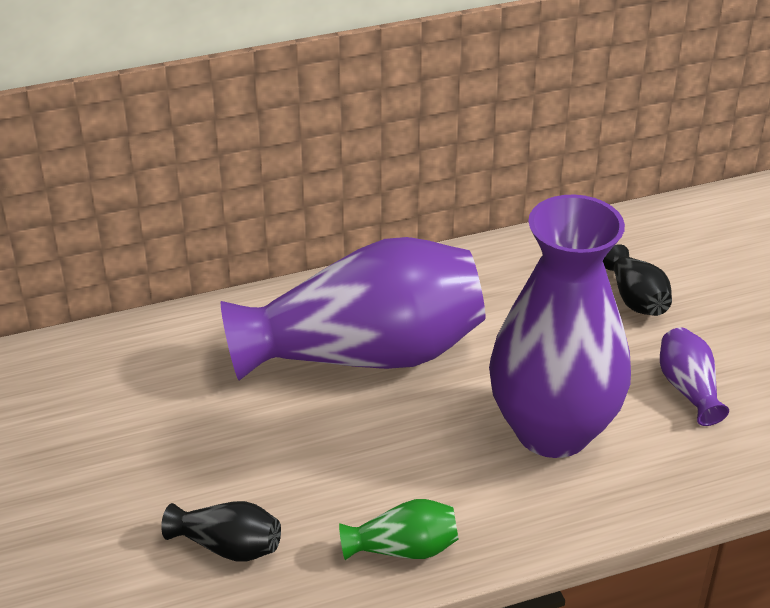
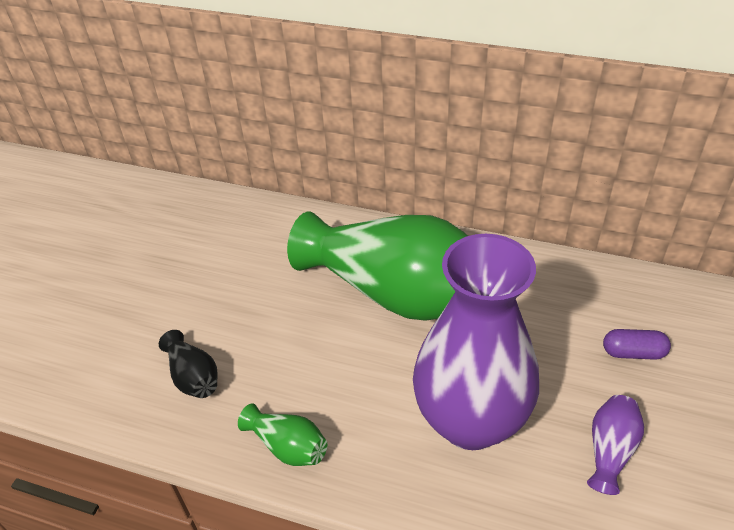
camera: 40 degrees right, 5 degrees up
(365, 354) = (395, 293): purple vase -> green vase
(636, 299) = (633, 352): black vase -> purple capsule

